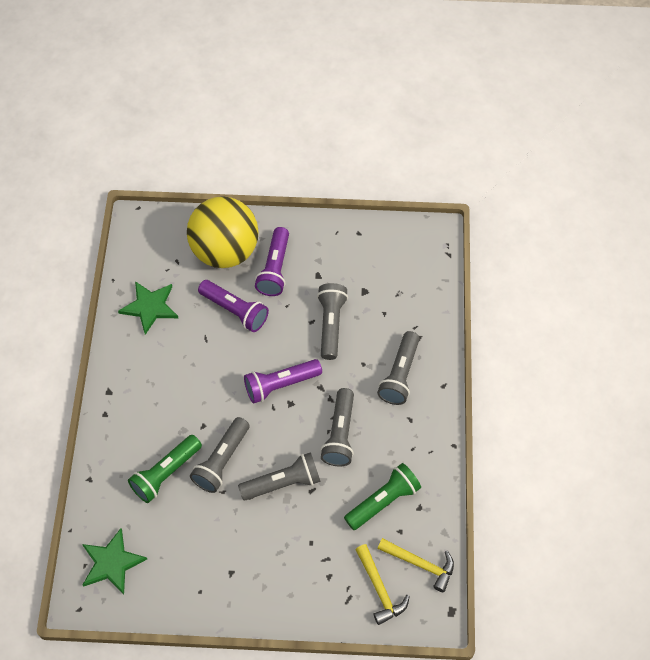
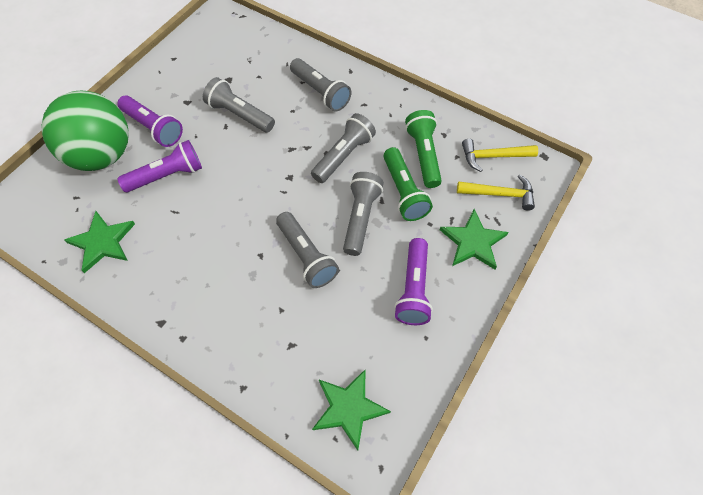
camera: 60 degrees left, 0 degrees up
(165, 473) = (286, 311): green flashlight -> green flashlight (403, 192)
(225, 251) = (102, 155): yellow ball -> green ball
(280, 384) = (266, 176): purple flashlight -> purple flashlight (413, 289)
(313, 588) = (473, 242): none -> green star
(340, 434) = (344, 156): grey flashlight -> grey flashlight turned 90 degrees counterclockwise
(420, 564) = (493, 156): yellow hammer -> yellow hammer turned 150 degrees counterclockwise

